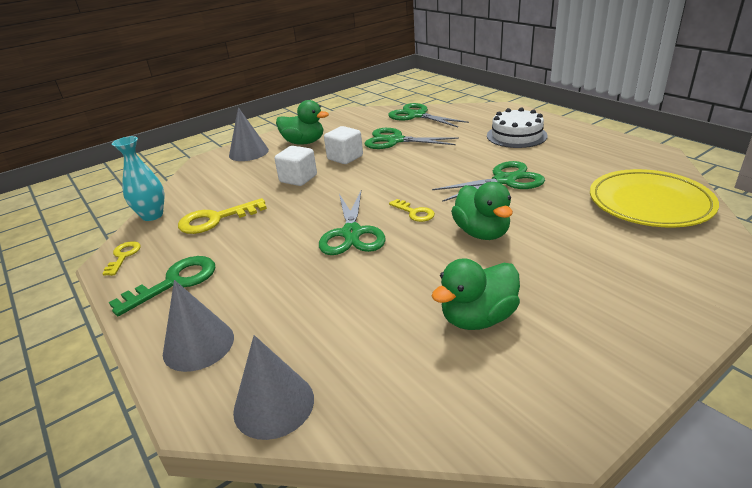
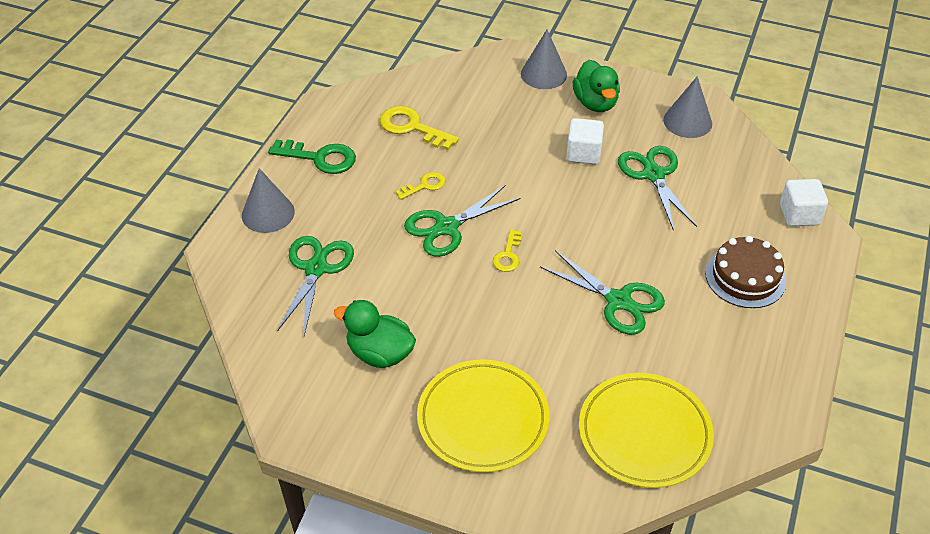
camera: 55 degrees right, 15 degrees up
(123, 256) = (331, 107): yellow key -> yellow key (425, 185)
(152, 215) = (393, 84): turquoise vase -> none
(274, 404) = (240, 281): grey cone -> grey cone (687, 121)
(298, 179) = (516, 141): white cube -> white cube (799, 215)
(417, 115) = (739, 164): green scissors -> green scissors (316, 268)
(482, 233) = (503, 316): green duck -> none
(516, 135) = (745, 277): white cake -> brown cake
(602, 276) = (483, 419): none -> yellow plate

